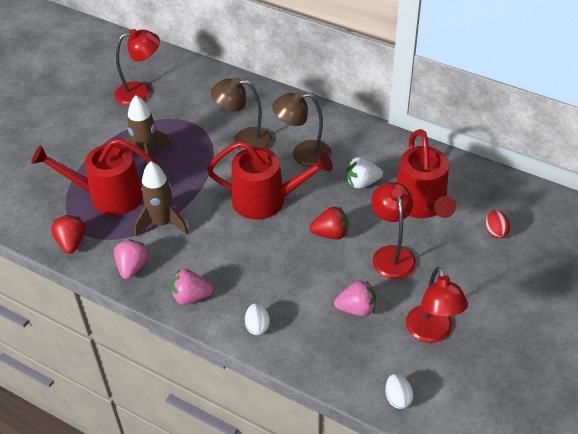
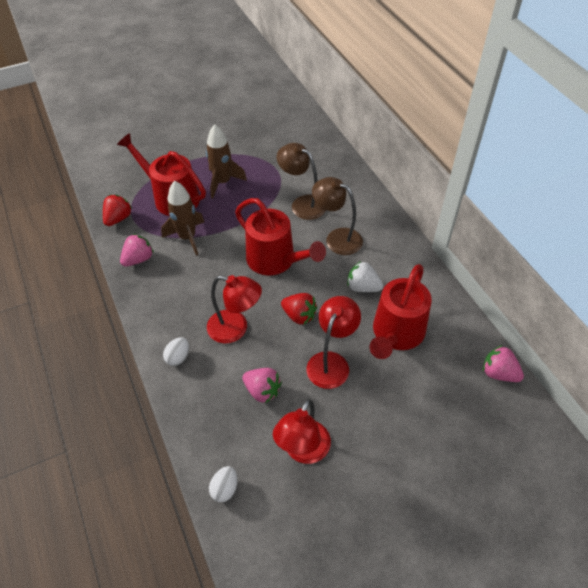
camera: 35 degrees right, 5 degrees up
(140, 92) = (262, 131): red lamp -> red lamp (235, 329)
(191, 297) = (155, 305): pink strawberry -> pink strawberry (498, 373)
(495, 232) = (440, 396): red egg -> none

